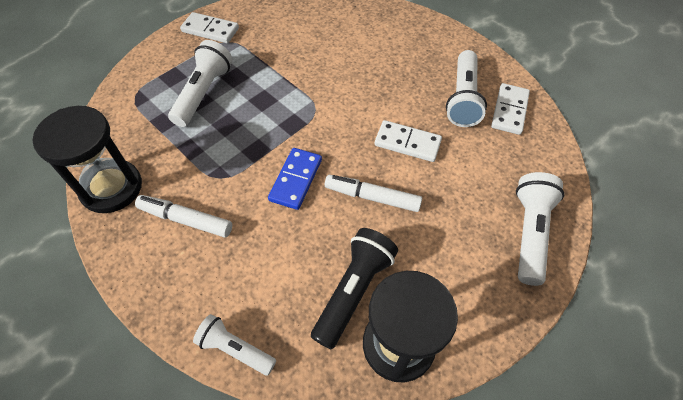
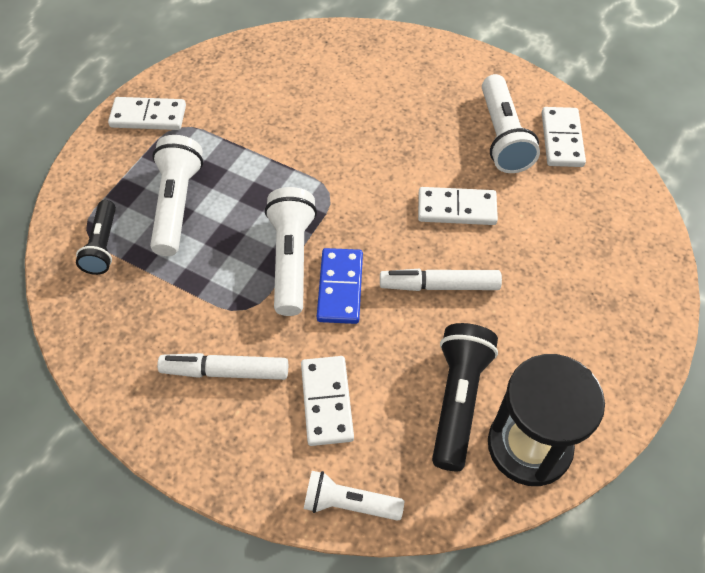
camera: 15 degrees left, 0 degrees up
(111, 188) = (112, 357): black hourglass -> none
(140, 109) = (102, 245): none -> black flashlight
(250, 263) = (326, 402): none -> white domino
(529, 233) = (630, 281): white flashlight -> white flashlight (291, 259)

